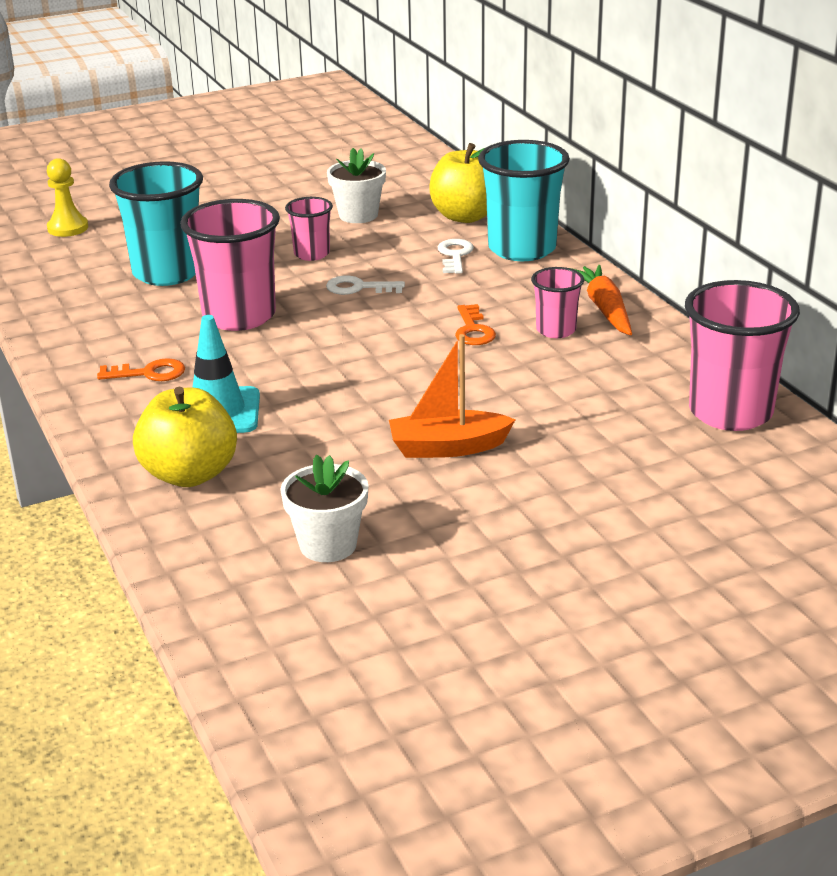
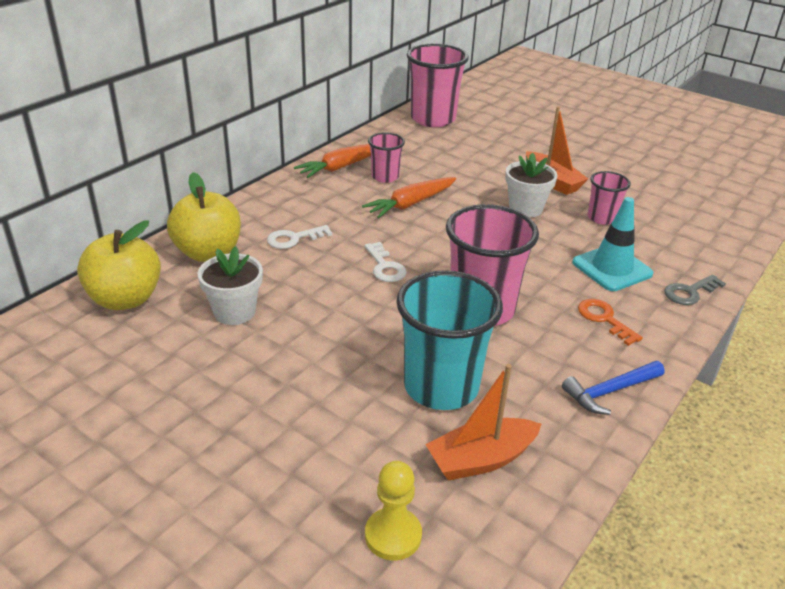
camera: 120 degrees left, 5 degrees up
(66, 339) = (610, 391): none -> blue hammer
(81, 268) = (481, 459): none -> orange boat
(122, 443) = (689, 292): none -> grey key
(189, 474) = (681, 253): yellow apple -> yellow apple (125, 299)
(311, 254) = (339, 311): pink cup -> pink cup (601, 218)
(328, 545) = (673, 192): white flower pot -> white flower pot (525, 208)
(473, 330) = (410, 204): orange key -> orange carrot
(522, 249) = (263, 213): turquoise cup -> none

